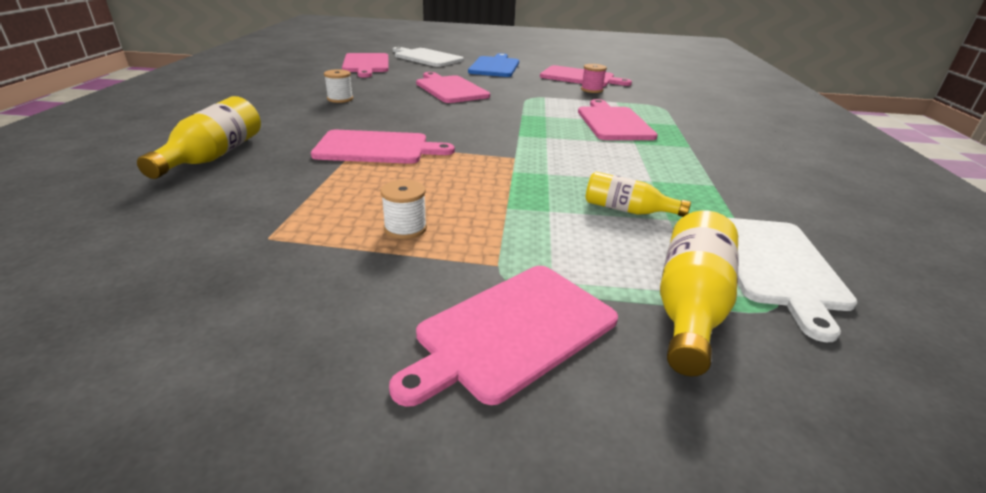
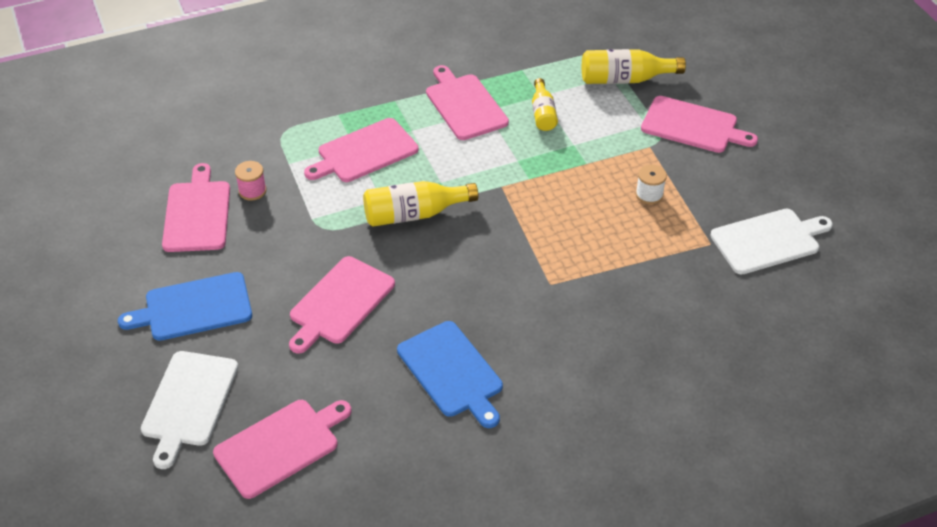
camera: 115 degrees left, 15 degrees up
(213, 156) = (653, 353): yellow bottle -> yellow bottle (414, 214)
(340, 99) = (452, 372): white spool -> blue cutting board
(377, 148) = (552, 269): pink cutting board -> pink cutting board (464, 105)
(776, 265) = (560, 55): white cutting board -> white cutting board (768, 240)

